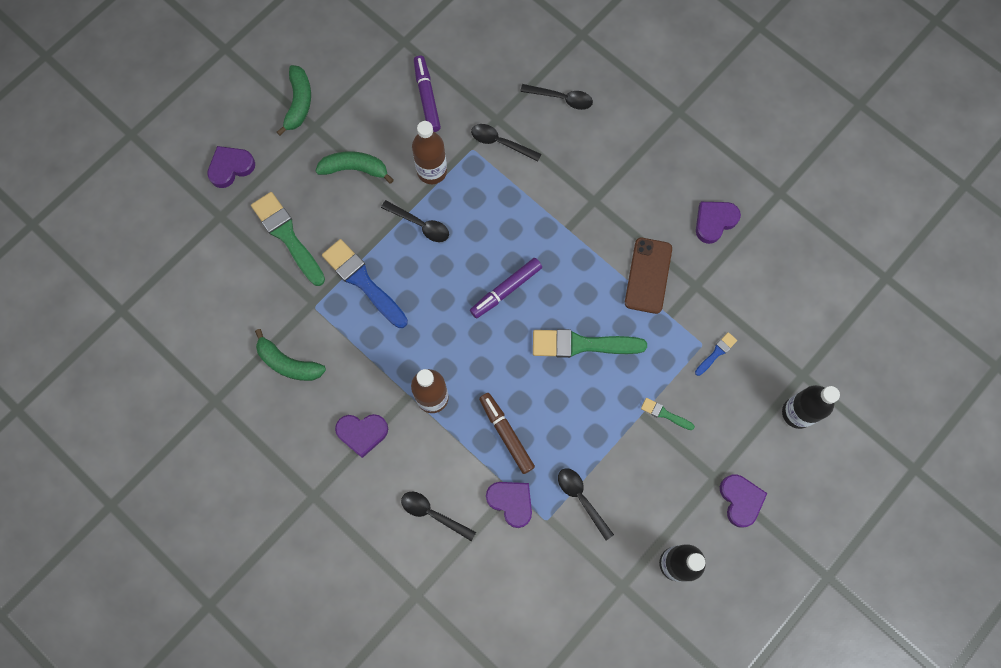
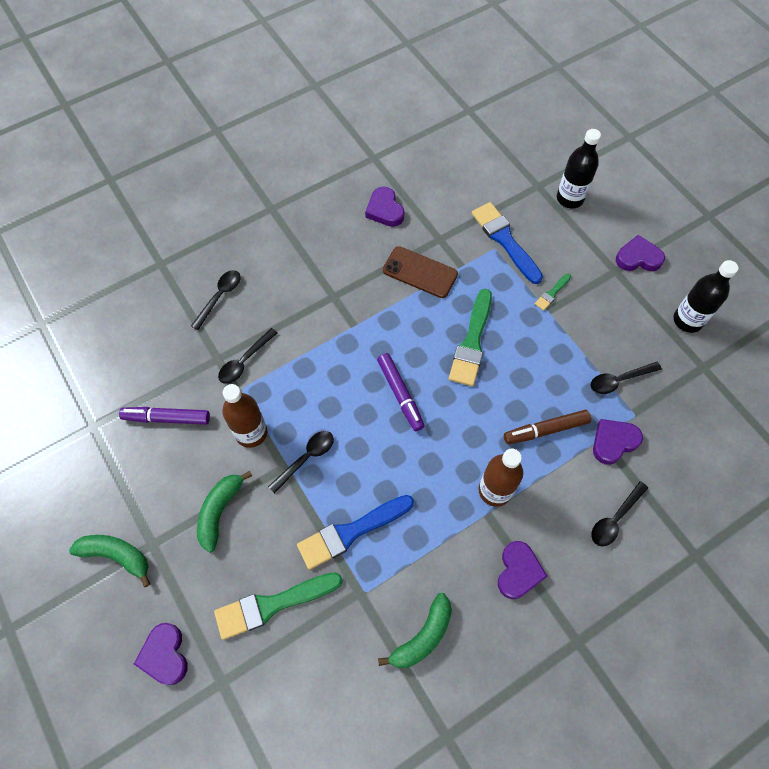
camera: 75 degrees left, 10 degrees down
(716, 353) = (505, 240): blue brush -> blue brush, size x2.08

